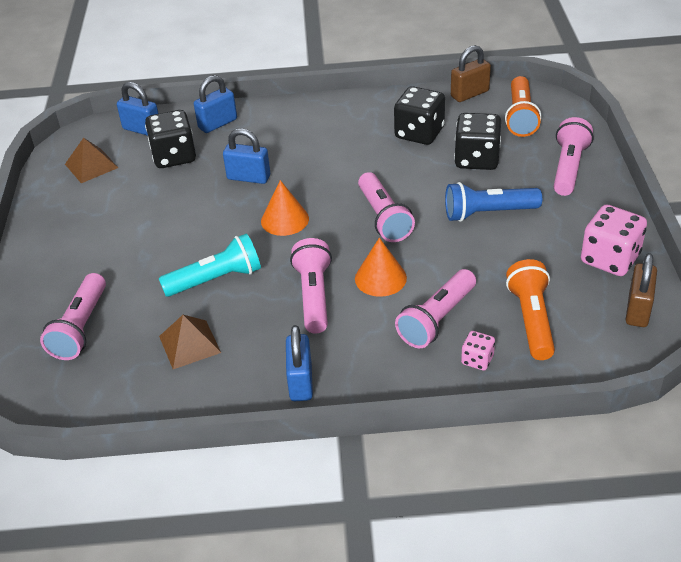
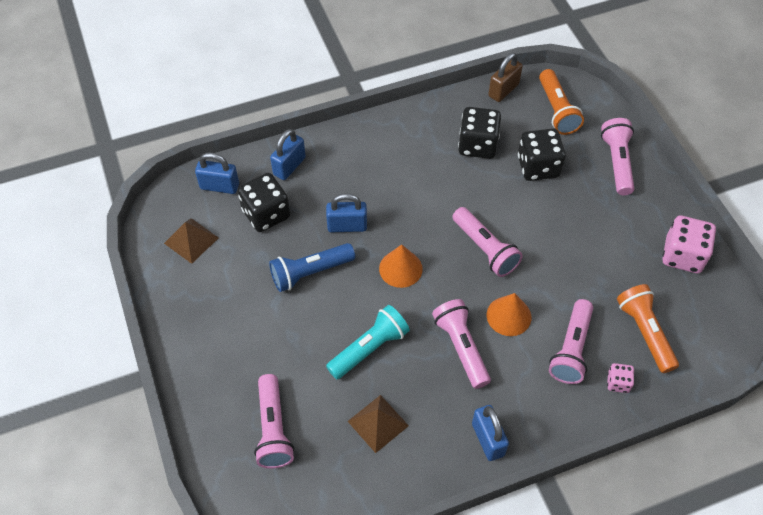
camera: 20 degrees left, 15 degrees up
(488, 213) = (569, 226): blue flashlight -> blue flashlight (310, 272)
(638, 310) = (720, 304): brown padlock -> none

